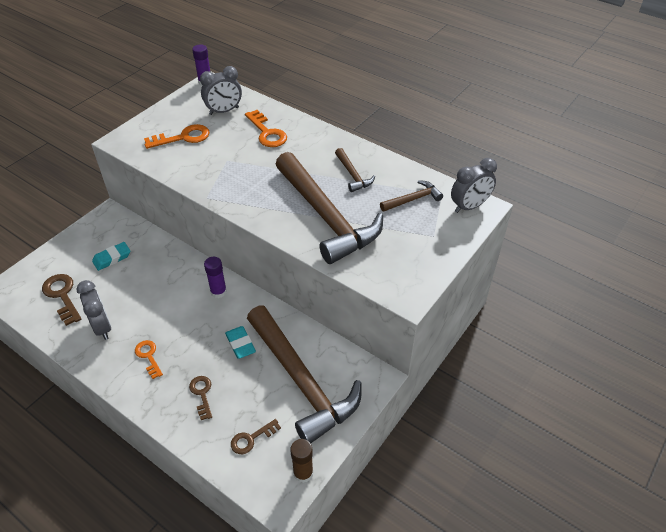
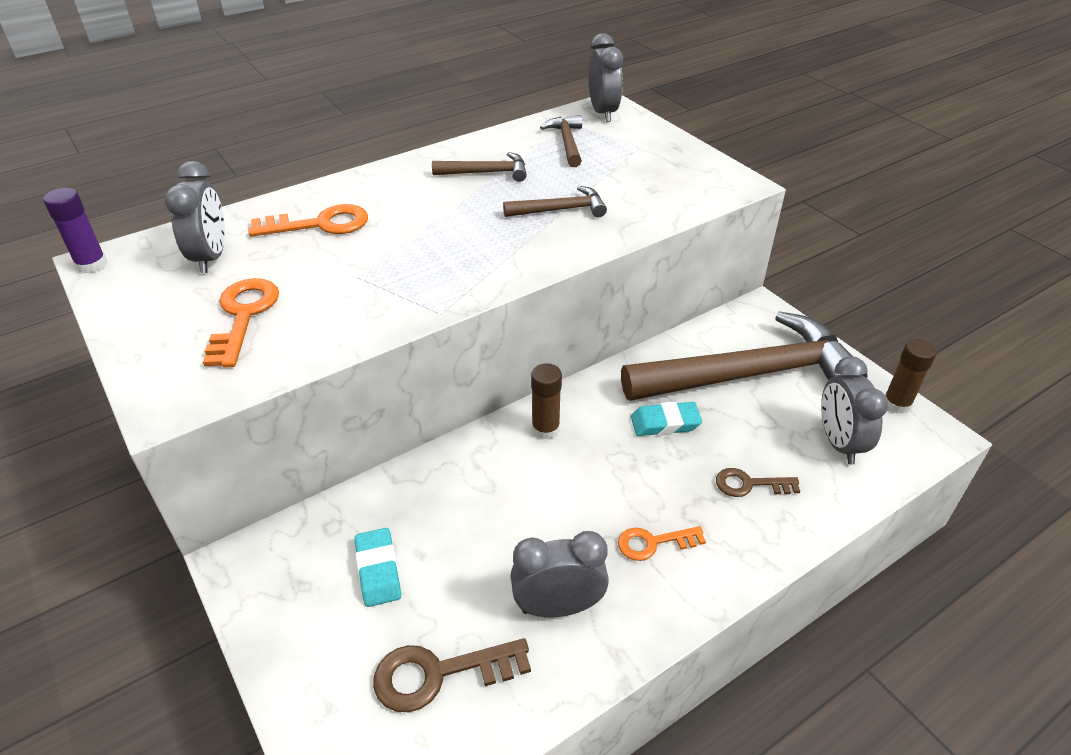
camera: 70 degrees left, 5 degrees down
(218, 292) = (545, 429): purple glue stick -> brown glue stick
(251, 439) = (838, 443): brown key -> grey clock
(326, 216) = (560, 210): brown hammer -> brown hammer, size x0.43

